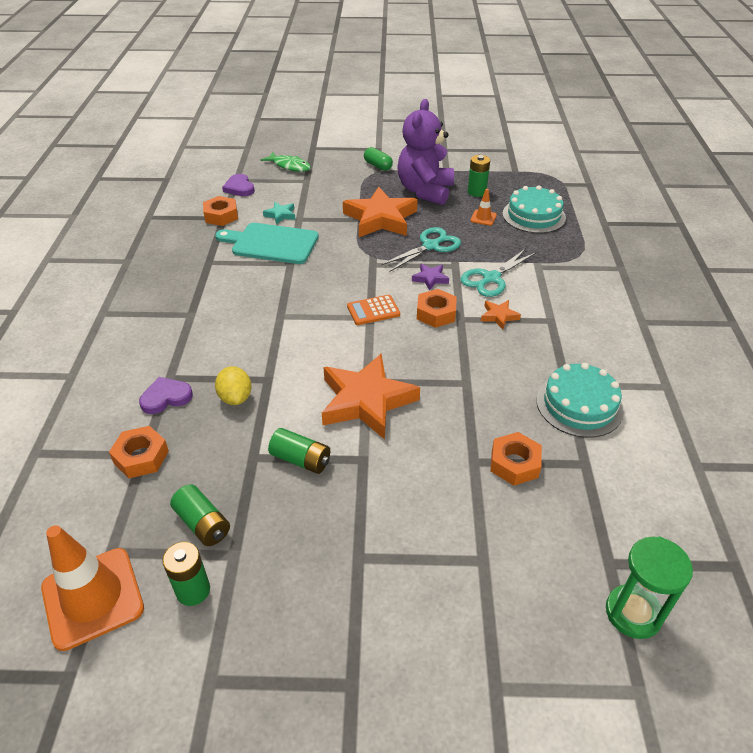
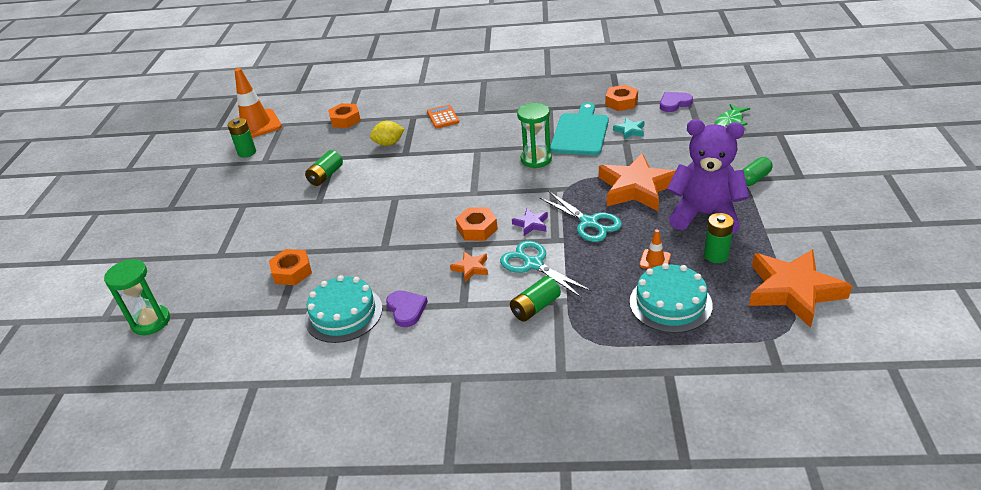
camera: 95 degrees right, 5 degrees down
(166, 397) = (394, 118): purple heart -> purple heart (406, 309)
(203, 524) = (288, 148): green battery -> green battery (535, 307)
(315, 273) = (536, 159): none -> green hourglass
(366, 401) = (374, 198): orange star -> orange star (793, 291)
(373, 310) = (482, 194): orange calculator -> orange calculator (443, 117)

